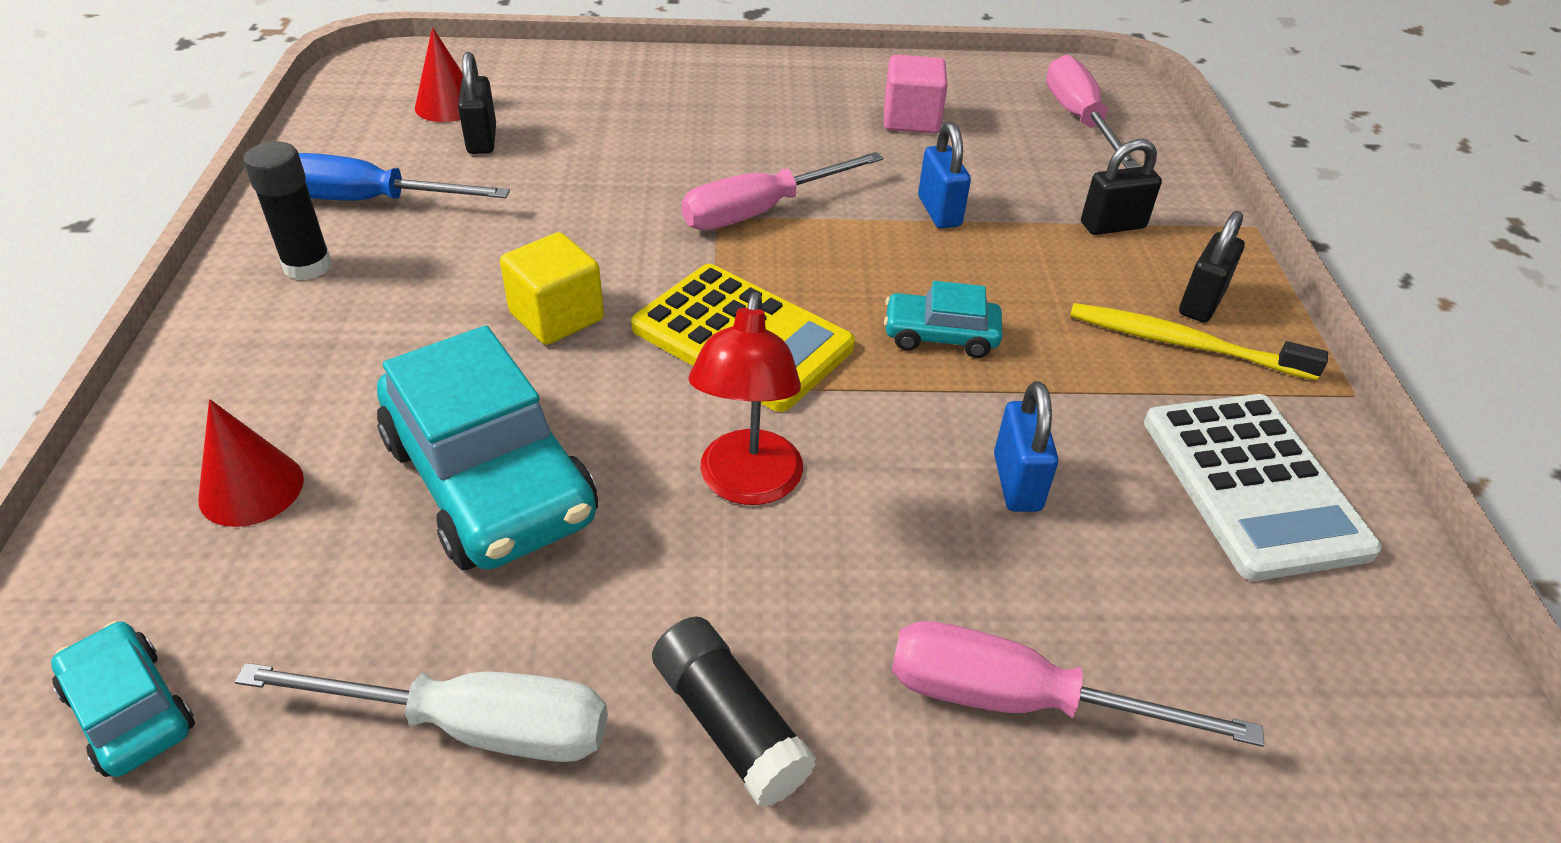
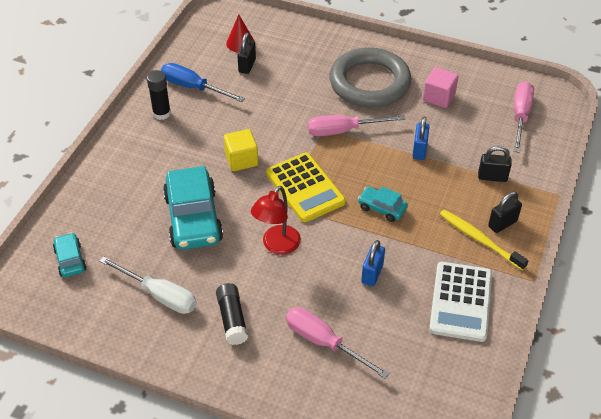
camera: 25 degrees right, 5 degrees up
(251, 488) = (119, 199): red cone -> none
(761, 122) = (369, 83): none -> grey ring

